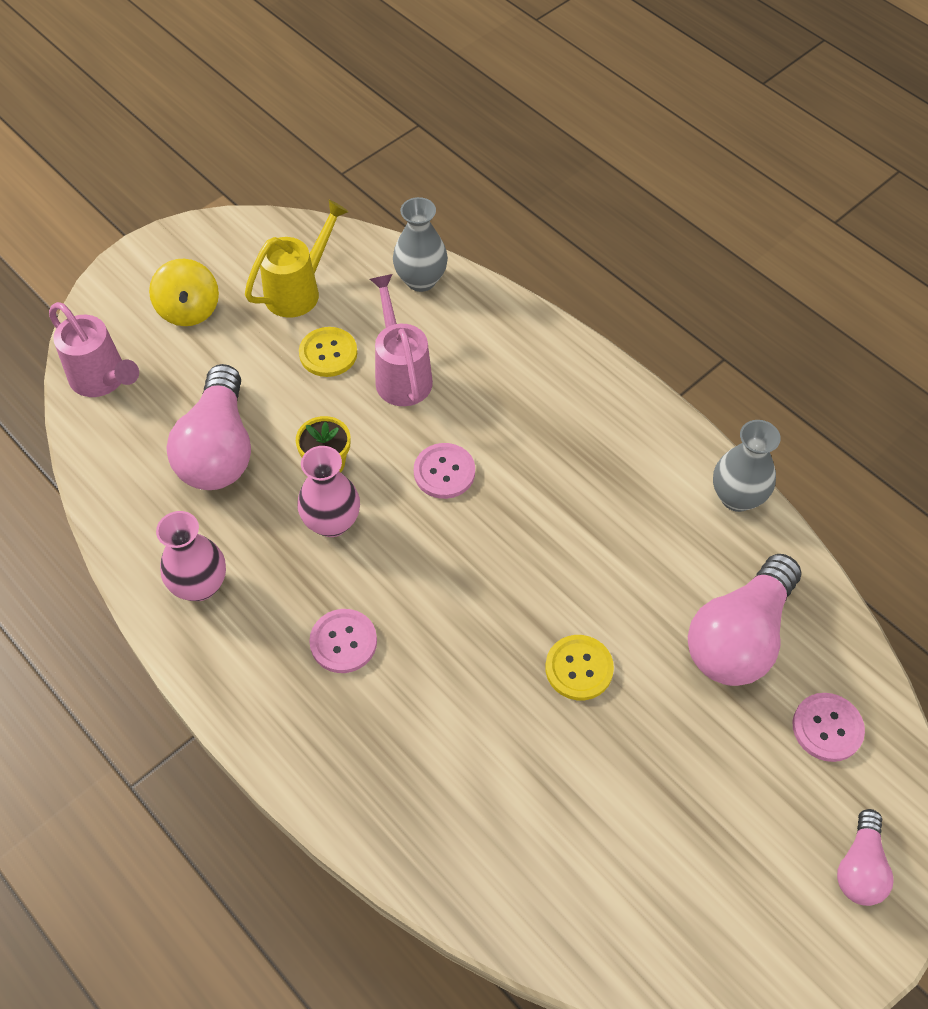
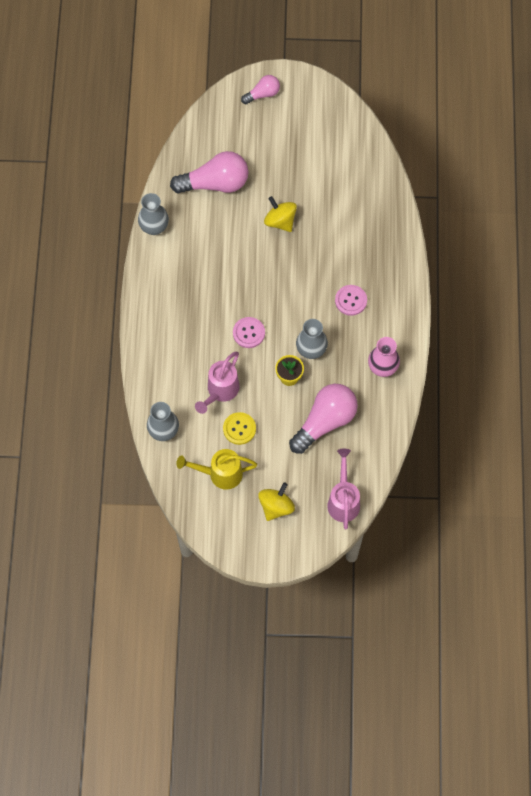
camera: 135 degrees left, 10 degrees up
(332, 522) = (311, 350): pink vase -> grey vase
(579, 668) = (280, 221): yellow button -> yellow spinning top
(827, 728) = (222, 134): pink button -> none

